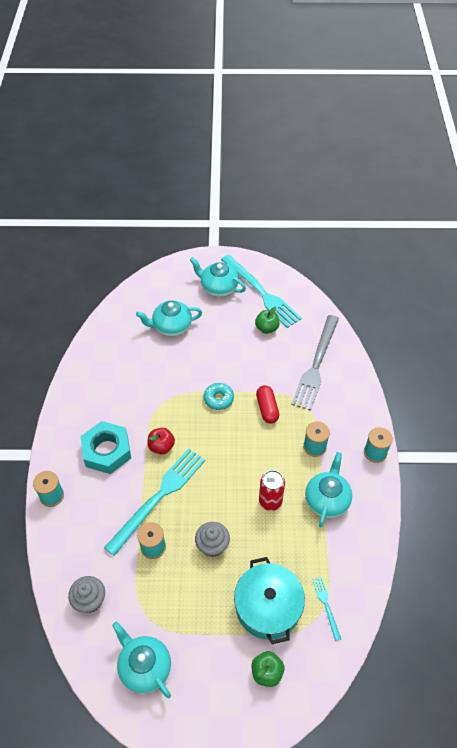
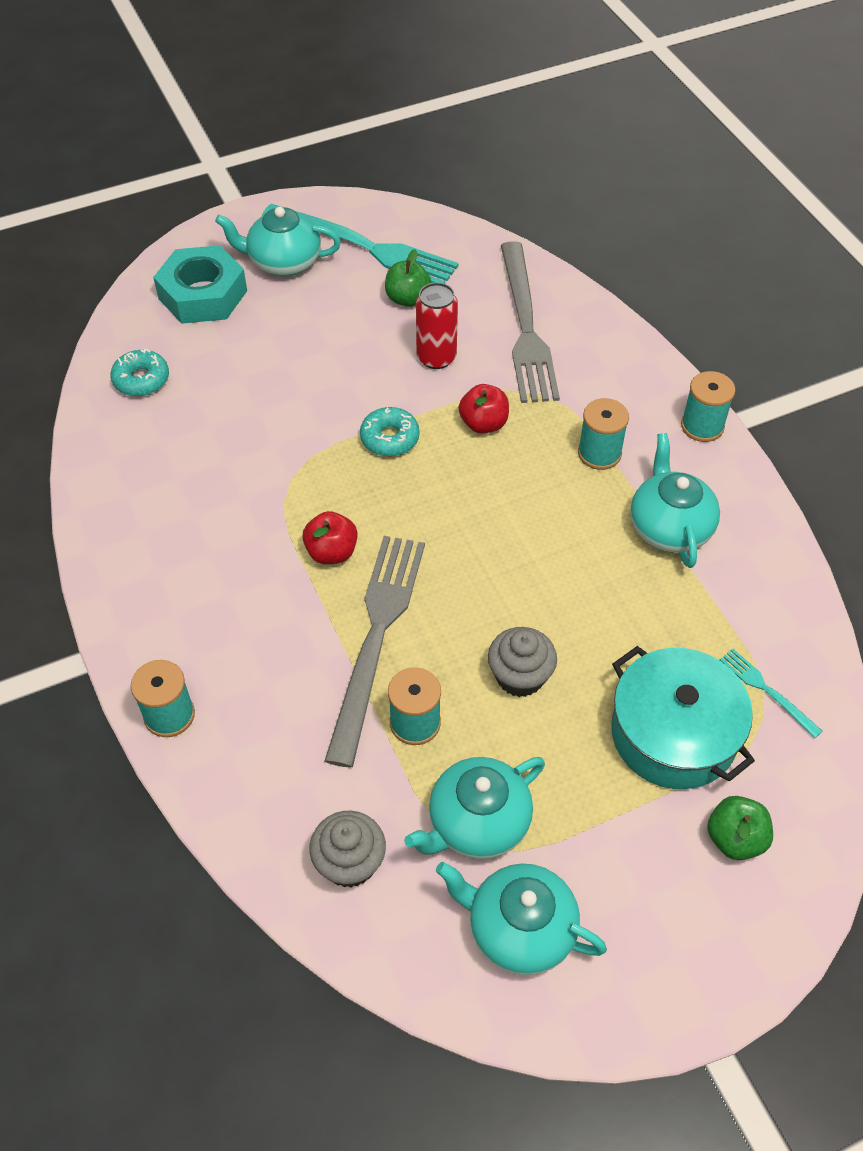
camera: 25 degrees left, 0 degrees up
(107, 451) = (233, 598): turquoise nut -> turquoise nut (203, 294)
(123, 326) = (141, 379): none -> turquoise donut
(158, 497) = (376, 637): turquoise fork -> grey fork
(171, 327) = (234, 352): turquoise teapot -> turquoise teapot (477, 823)
(267, 408) = (483, 424): red capsule -> red apple
(270, 501) = (577, 566): red can -> red can (436, 357)

